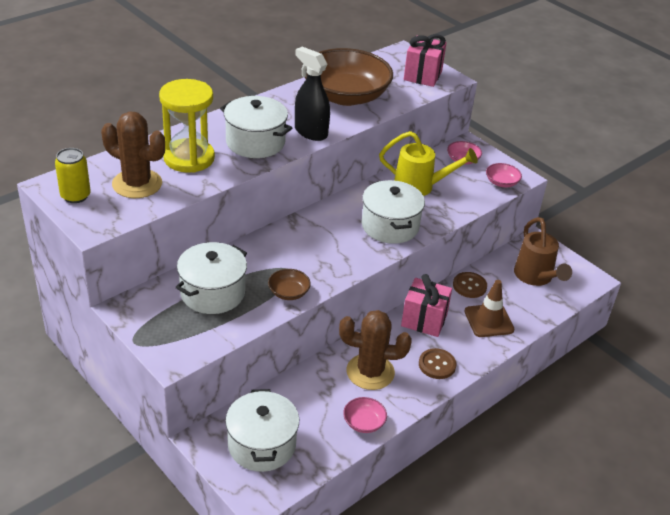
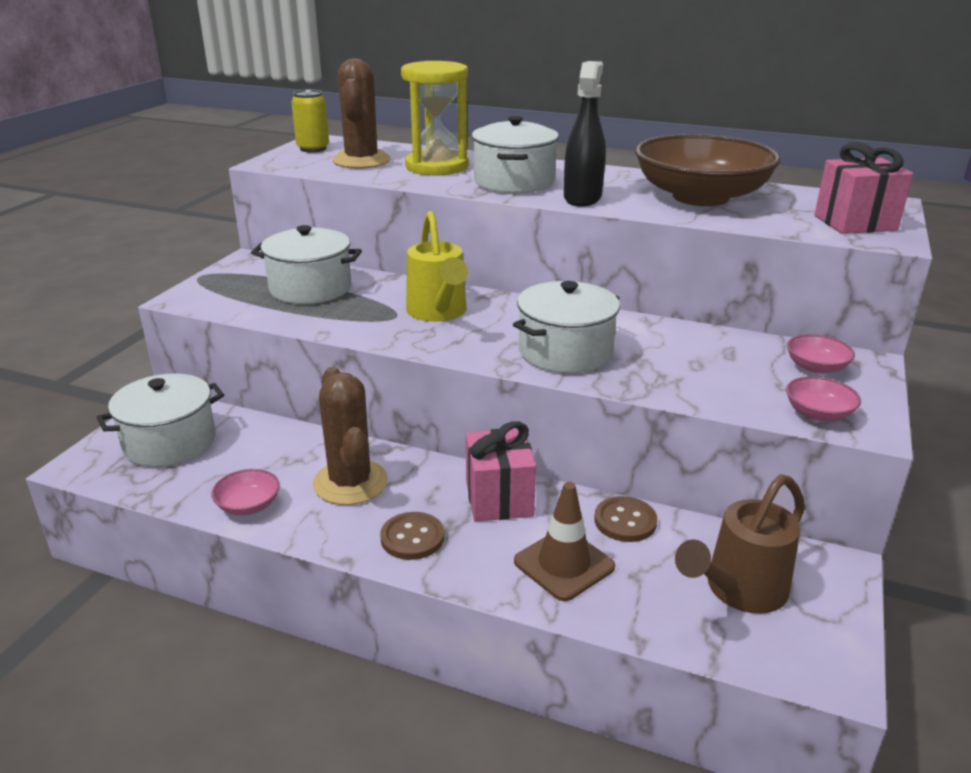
camera: 65 degrees right, 10 degrees down
(288, 292) = (350, 325): brown bowl -> none
(420, 186) = (690, 351): yellow watering can -> yellow watering can (438, 313)

